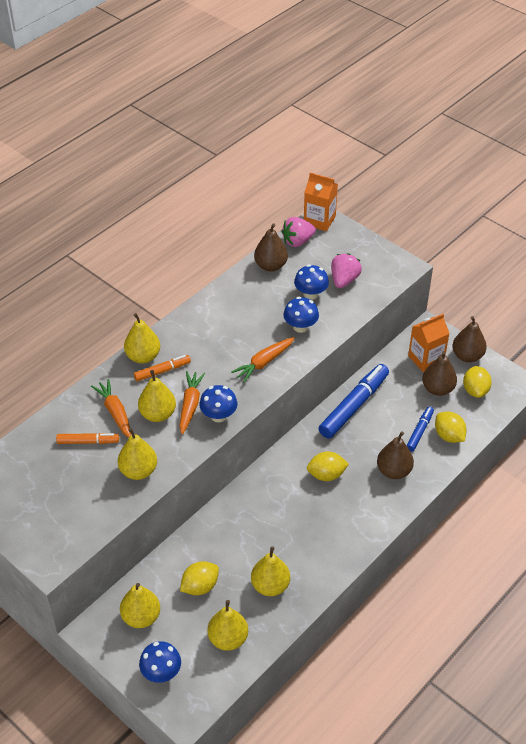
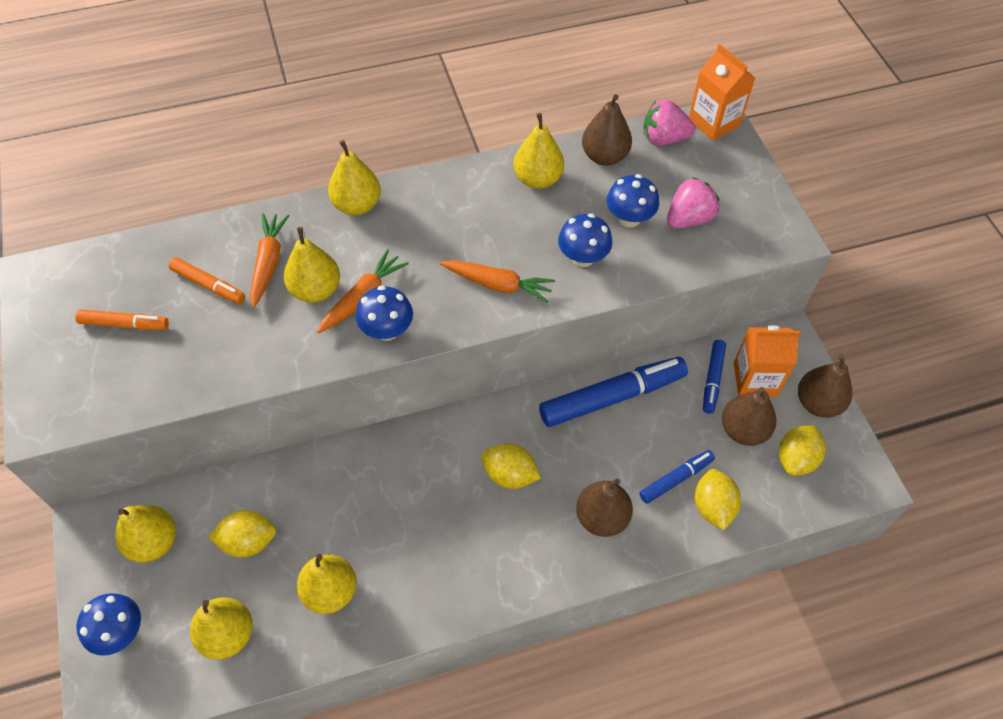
camera: 30 degrees right, 10 degrees up
(138, 471) = (235, 355): yellow pear -> yellow pear (538, 179)
(162, 371) = (365, 235): orange marker -> orange marker (124, 324)
(264, 363) = (498, 285): orange carrot -> orange carrot turned 150 degrees counterclockwise
(402, 370) = (712, 379): none -> blue marker

